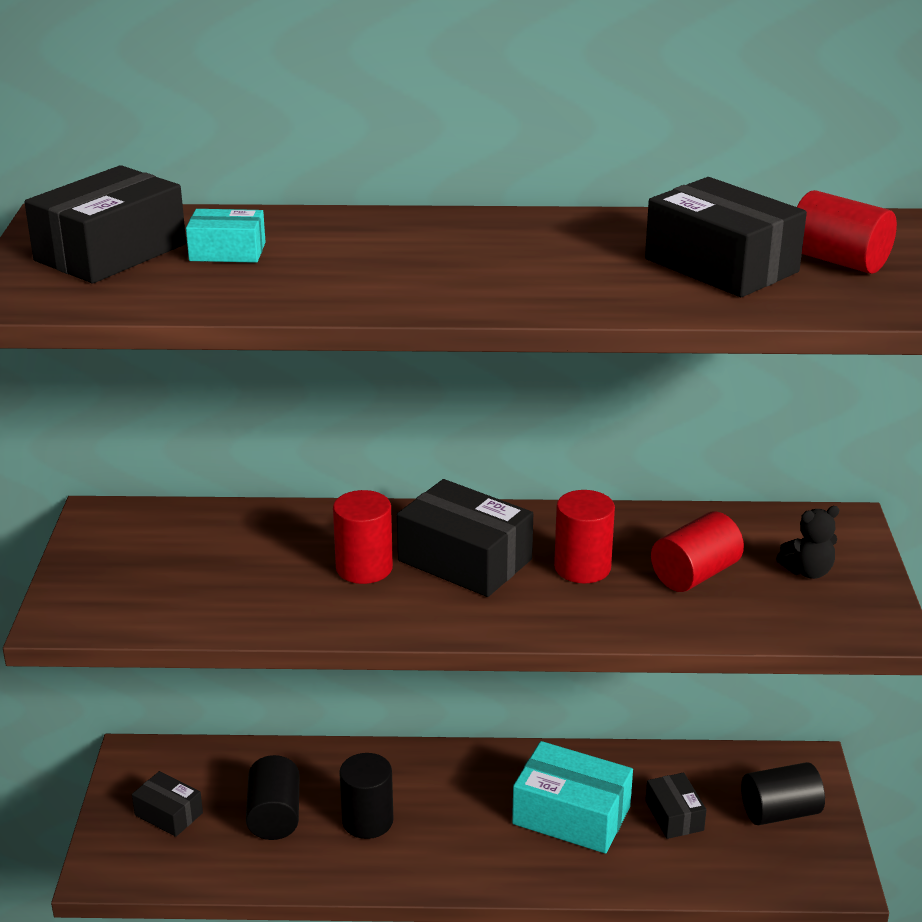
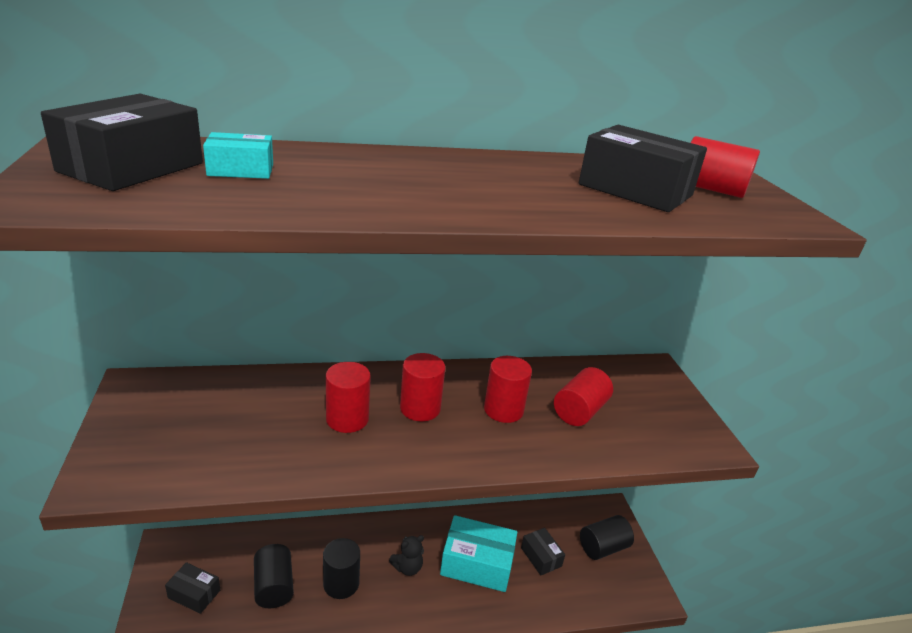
camera: 15 degrees left, 0 degrees up
(465, 560) = (420, 408): black box -> red cylinder
(807, 571) = (649, 405): black teddy bear -> black teddy bear (407, 567)

